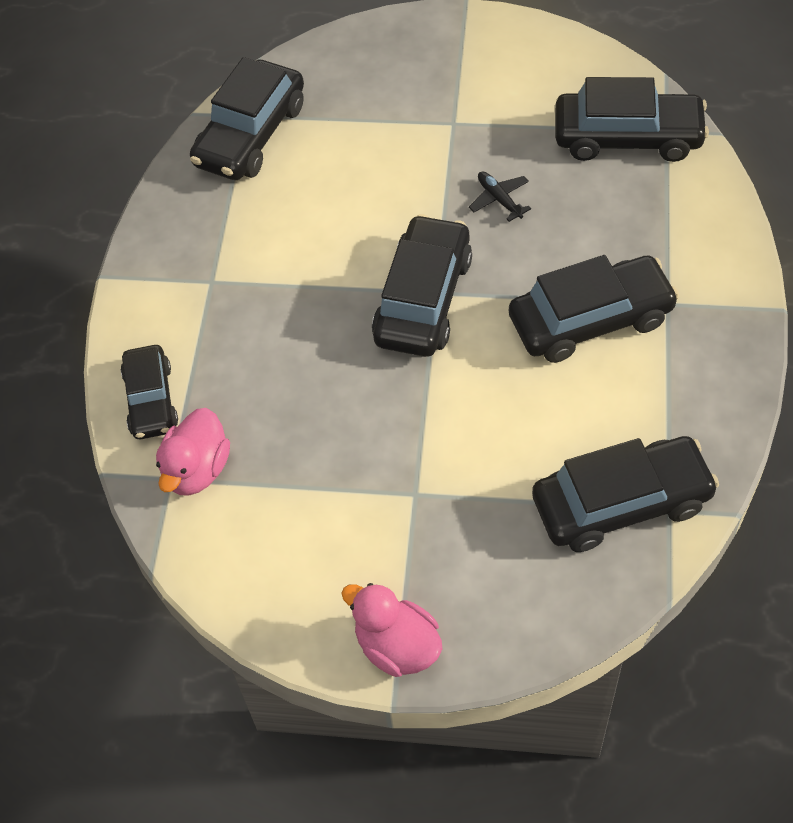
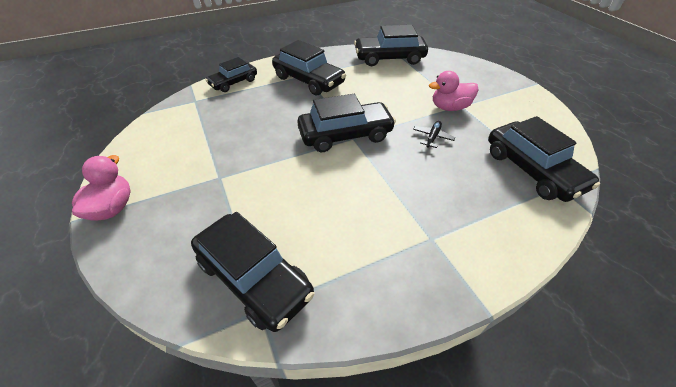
camera: 55 degrees right, 10 degrees down
(197, 470) = (202, 106): pink duck -> pink duck (449, 107)
(590, 320) = (386, 205): black car -> black car (309, 80)

